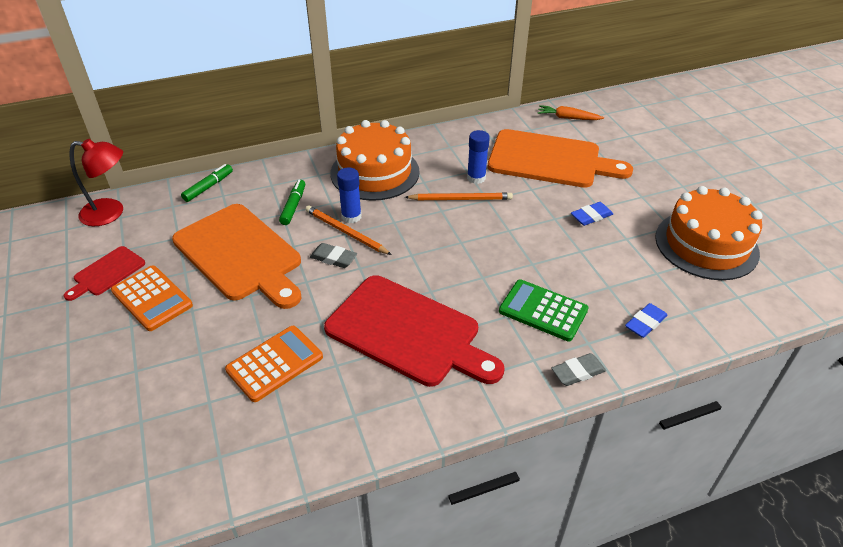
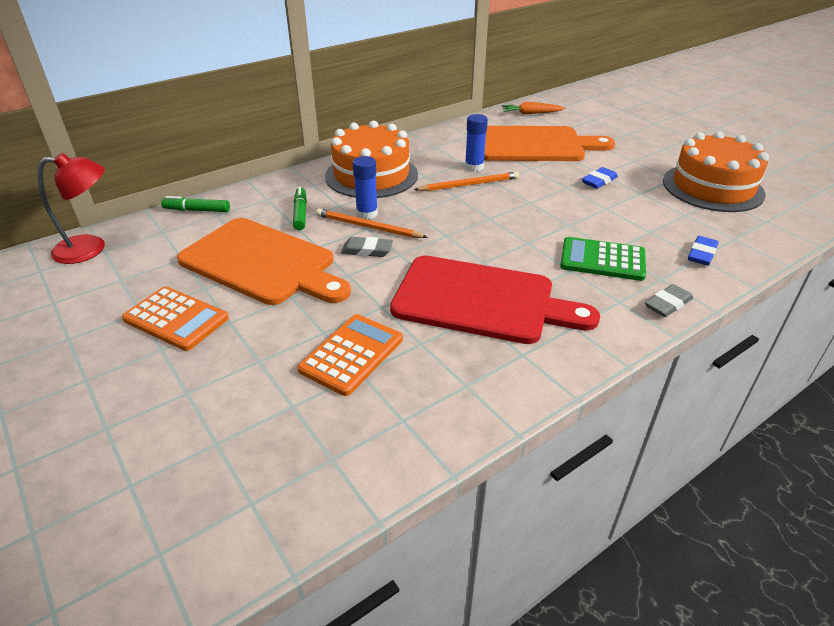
camera: 15 degrees left, 5 degrees down
(107, 273) = (109, 304): red cutting board -> none
(208, 187) = (197, 210): green marker -> green marker turned 105 degrees counterclockwise

